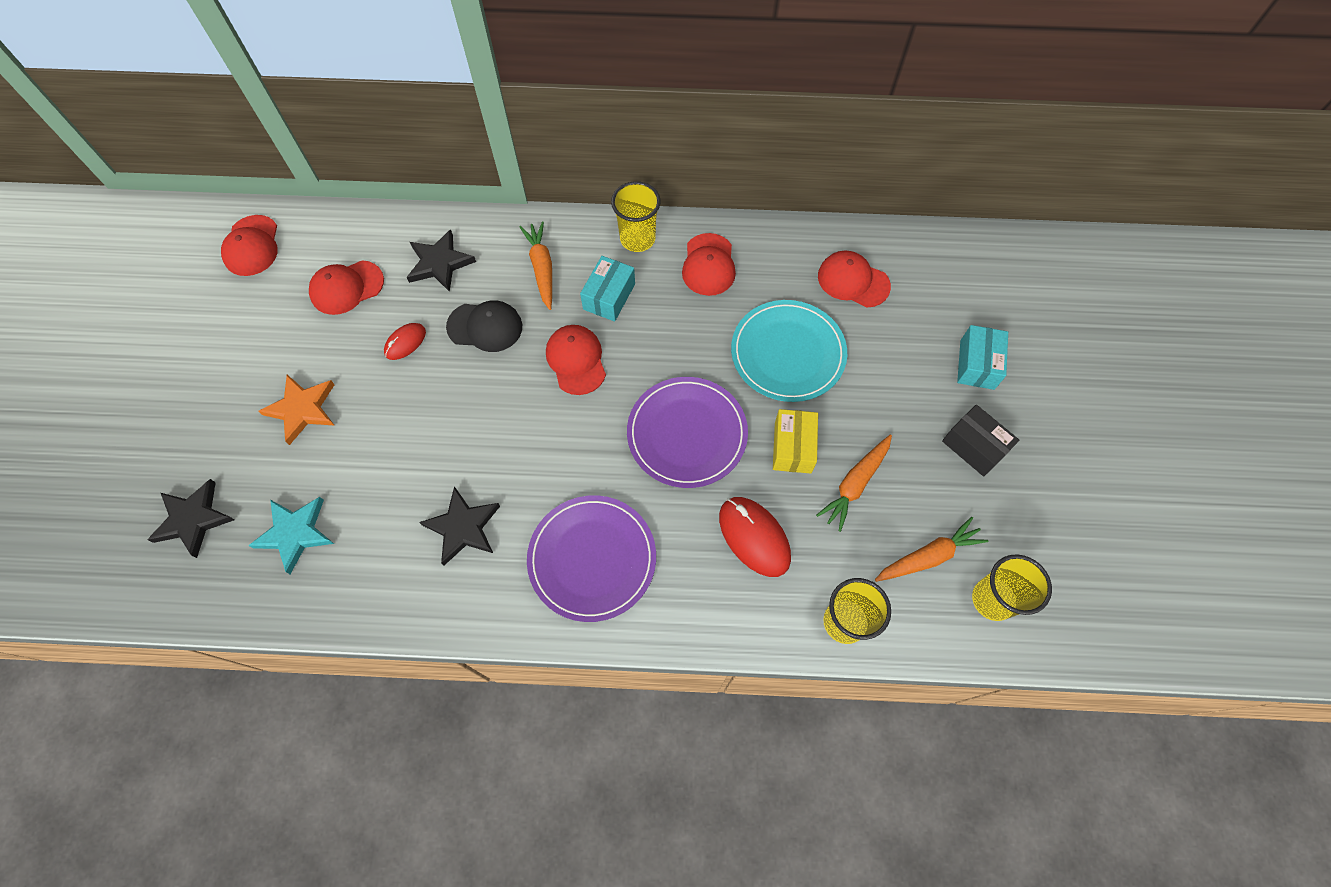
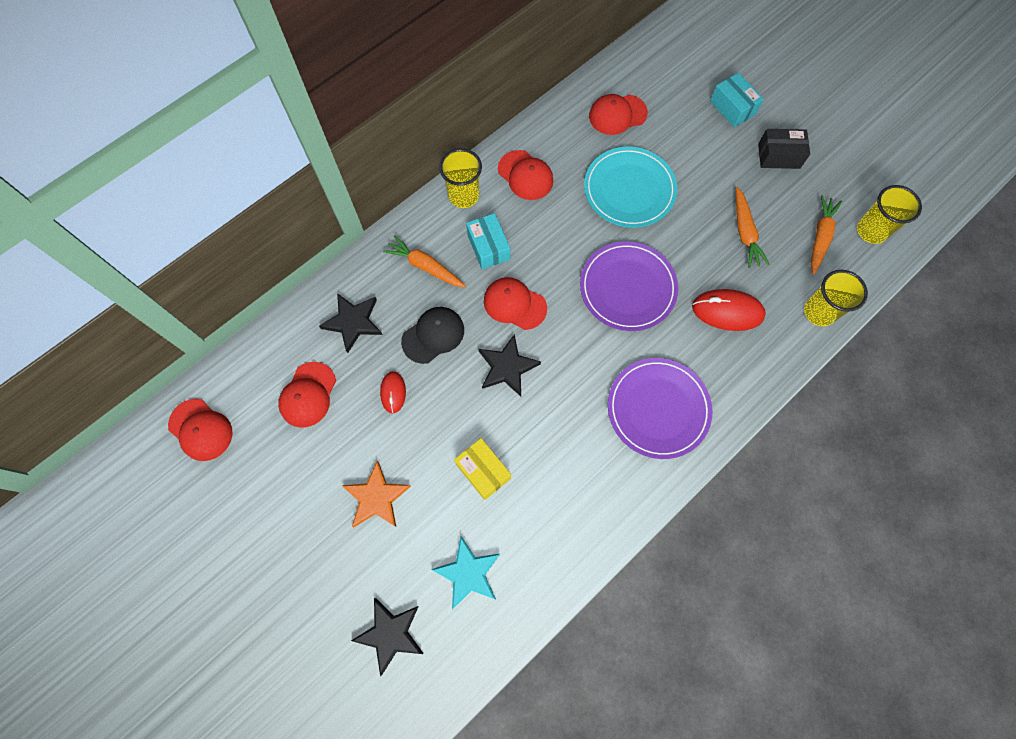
camera: 45 degrees left, 5 degrees up
(463, 527) = (566, 465): black star -> black star (507, 367)
(792, 447) = (691, 242): yellow box -> yellow box (483, 471)

